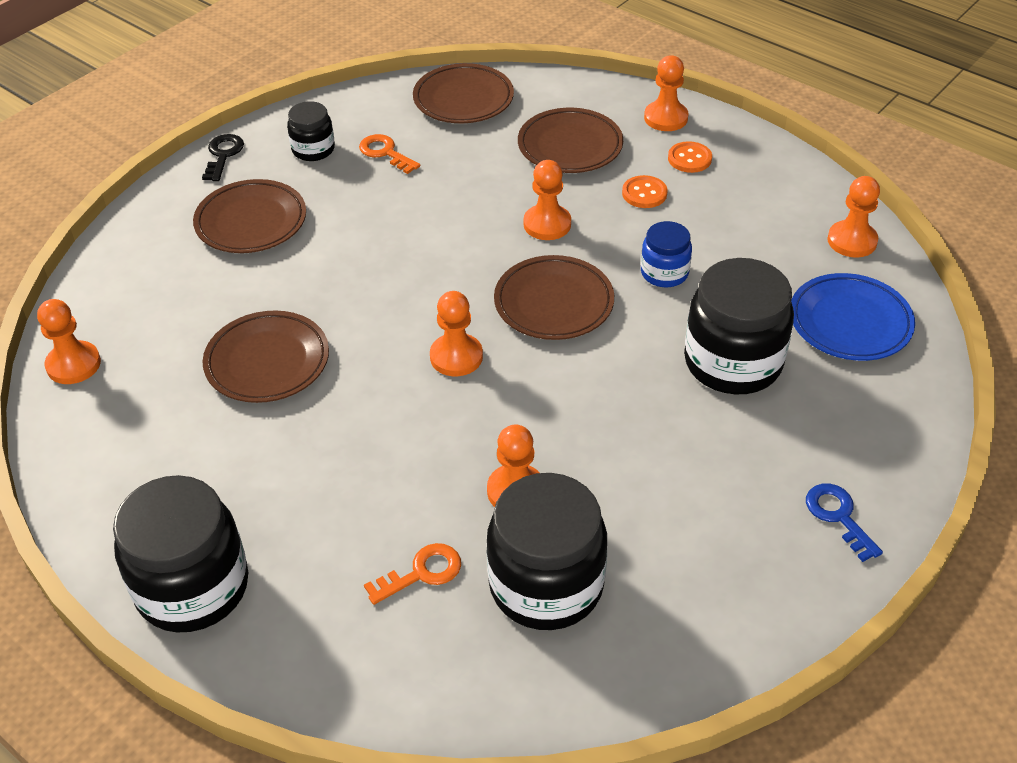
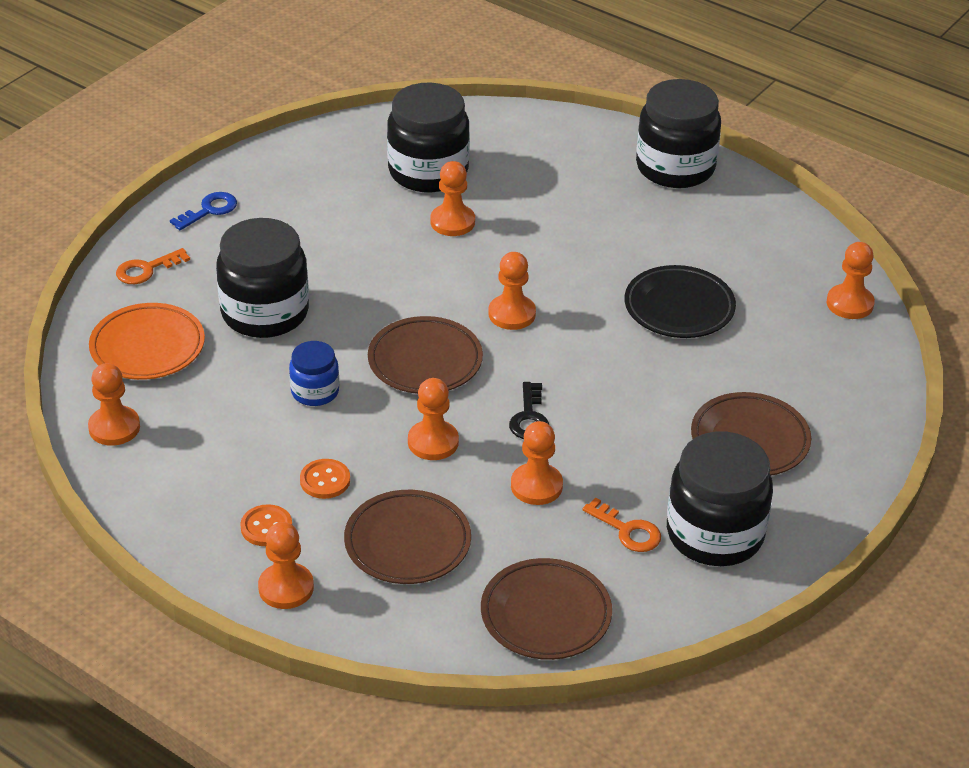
camera: 175 degrees right, 5 degrees down
(223, 155) = (819, 525): black key -> black key (529, 417)
(267, 362) = (679, 308): brown plate -> black plate
(313, 149) = (715, 534): black jar -> black jar, size x1.90
(422, 573) = (516, 176): orange key -> orange key (146, 269)
(456, 187) = (536, 486): none -> orange pawn
(838, 516) = (209, 210): blue key -> blue key turned 105 degrees counterclockwise
(850, 322) = (147, 347): blue plate -> orange plate

